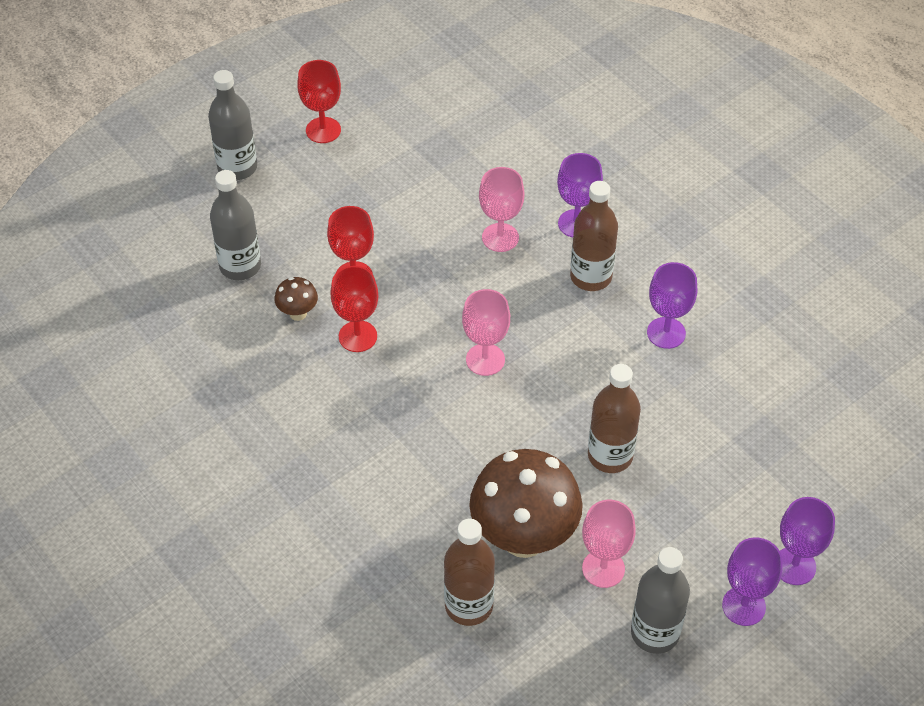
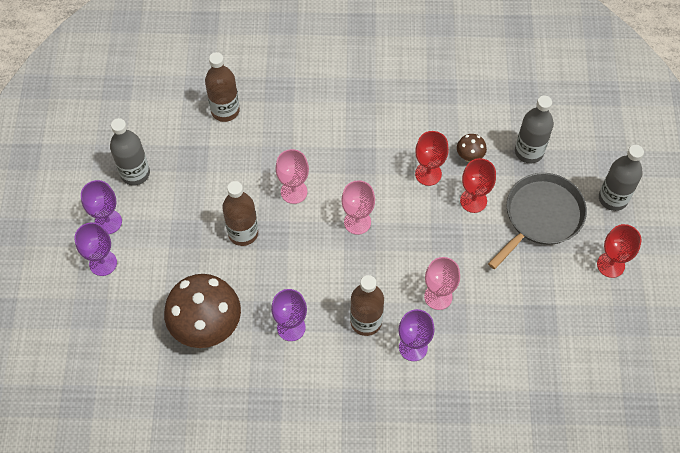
camera: 130 degrees right, 10 degrees up
(318, 211) = (541, 216): none -> grey pan
(524, 537) = (236, 159): brown mushroom -> brown mushroom (207, 327)
(603, 568) = (187, 179): pink goblet -> pink goblet (294, 192)

